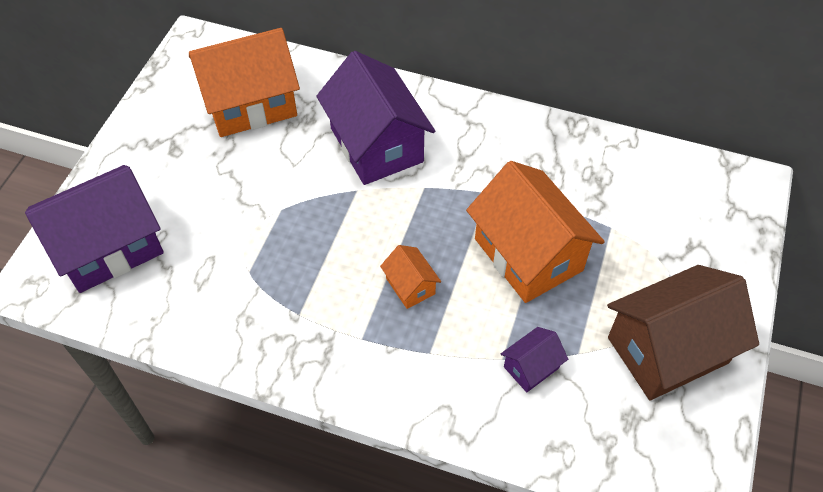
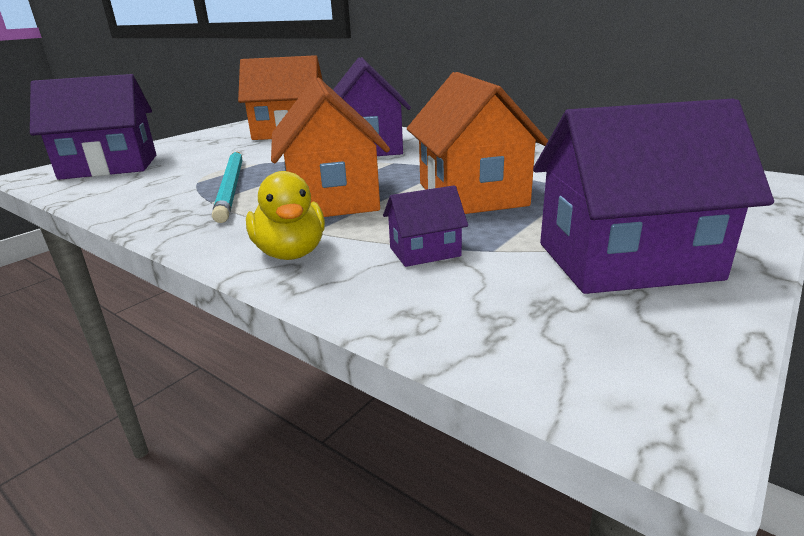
camera: 20 degrees right, 30 degrees down
(294, 277) = (231, 187): none -> turquoise pencil
(410, 286) = (332, 198): orange house -> orange house, size x2.19
(433, 392) = (291, 253): none -> yellow duck
(667, 350) = (626, 261): brown house -> purple house

